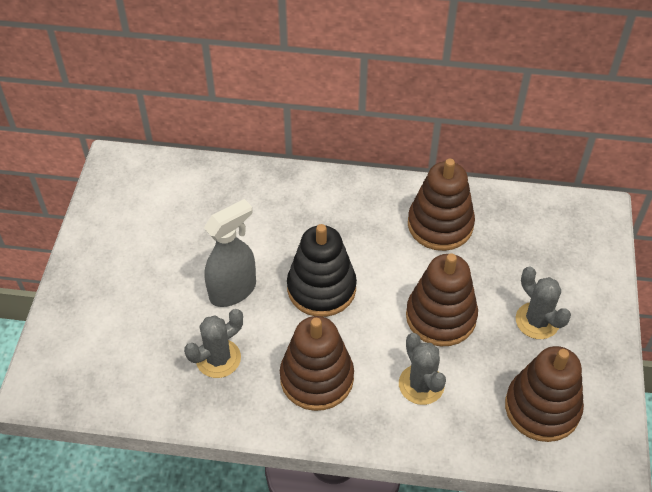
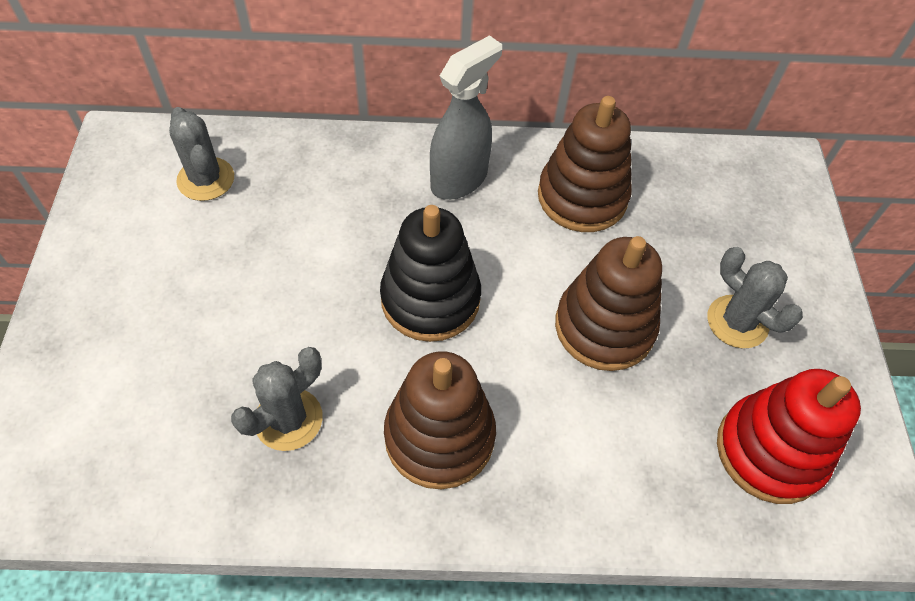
camera: 10 degrees left, 5 degrees up
(233, 290) = (302, 312): grey spray bottle -> grey spray bottle (459, 179)
(421, 384) = (593, 432): grey cactus -> grey cactus (206, 179)
(542, 408) = (770, 451): brown stacking toy -> red stacking toy

